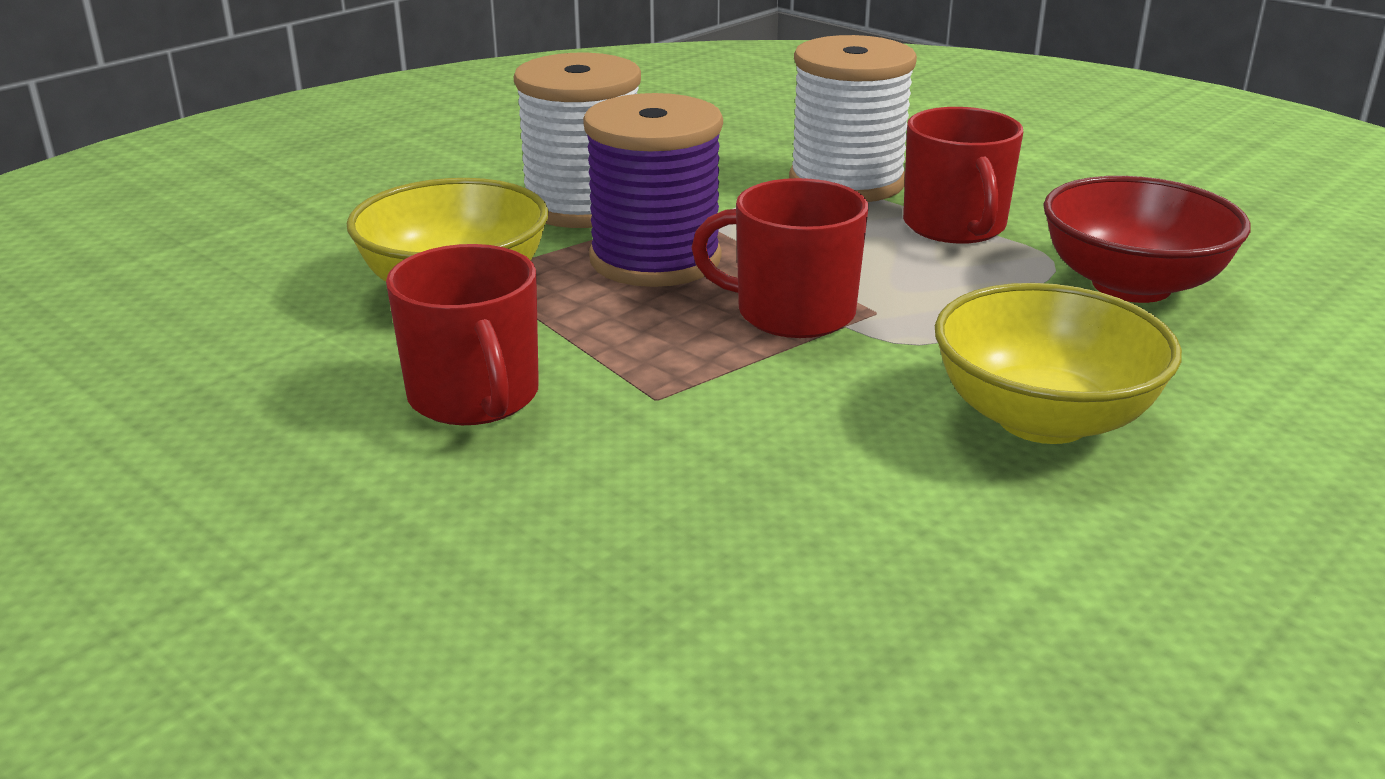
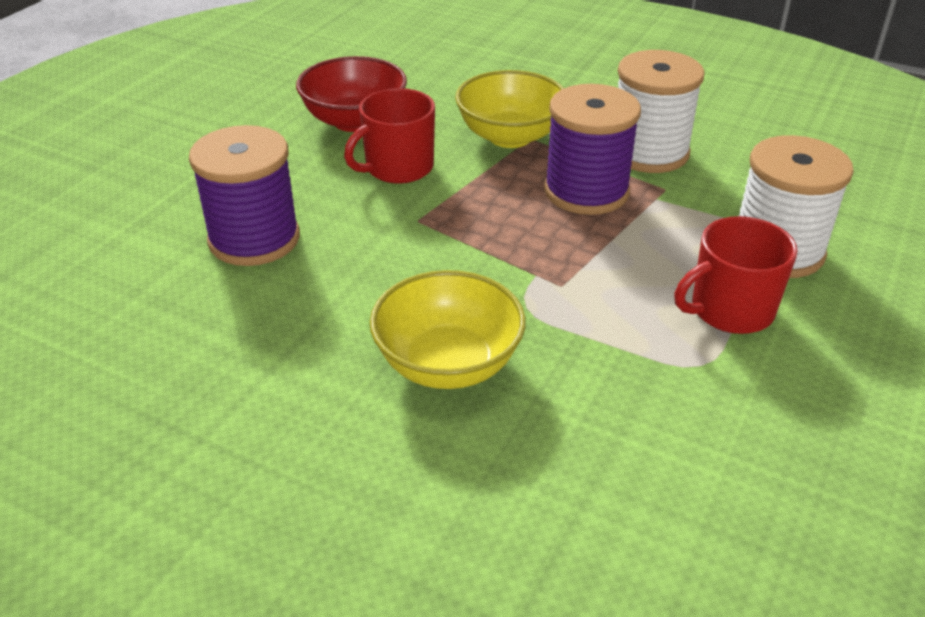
camera: 75 degrees right, 10 degrees up
(625, 583) = (254, 239): none -> purple spool
(792, 313) = (541, 252): red mug -> none
(1131, 285) = (678, 408): red bowl -> red bowl (354, 121)

